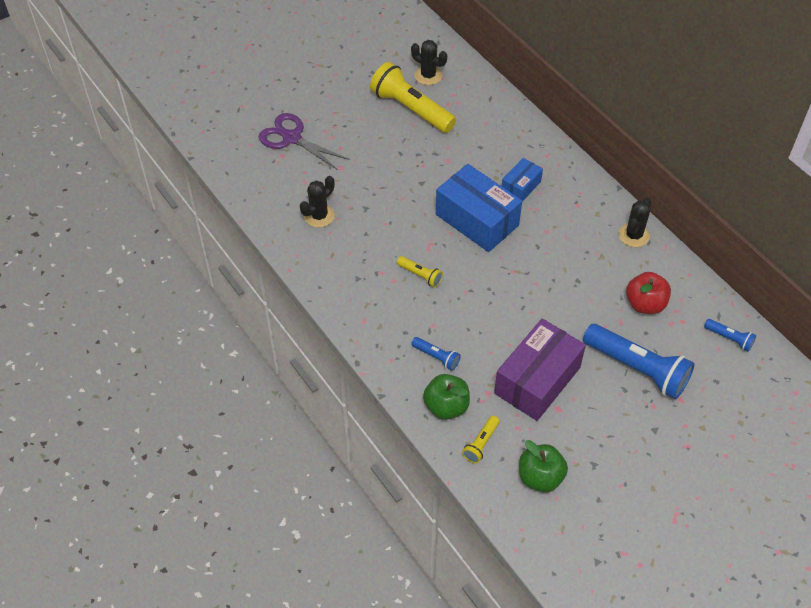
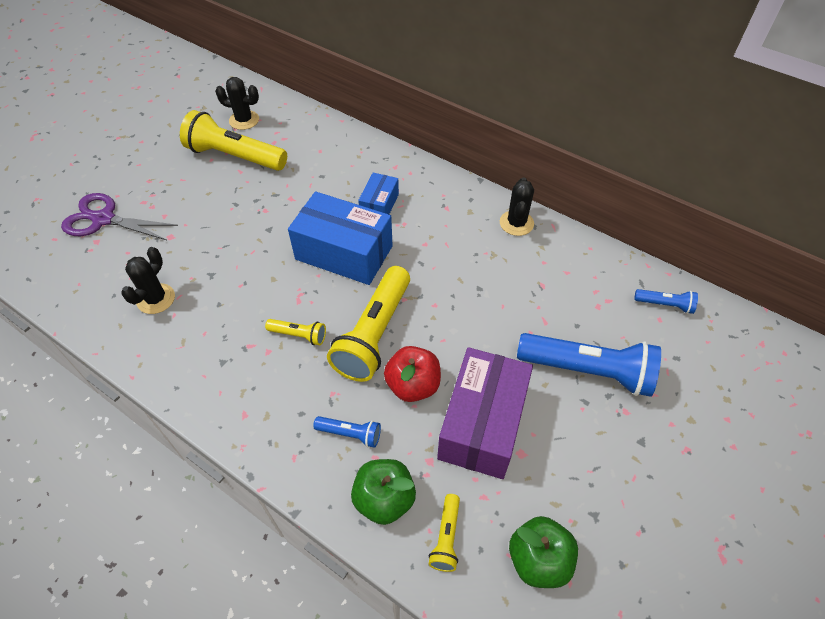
camera: 20 degrees left, 0 degrees up
(479, 291) = (374, 334): none -> yellow flashlight
(645, 304) = (561, 293): red apple -> red apple (413, 385)

